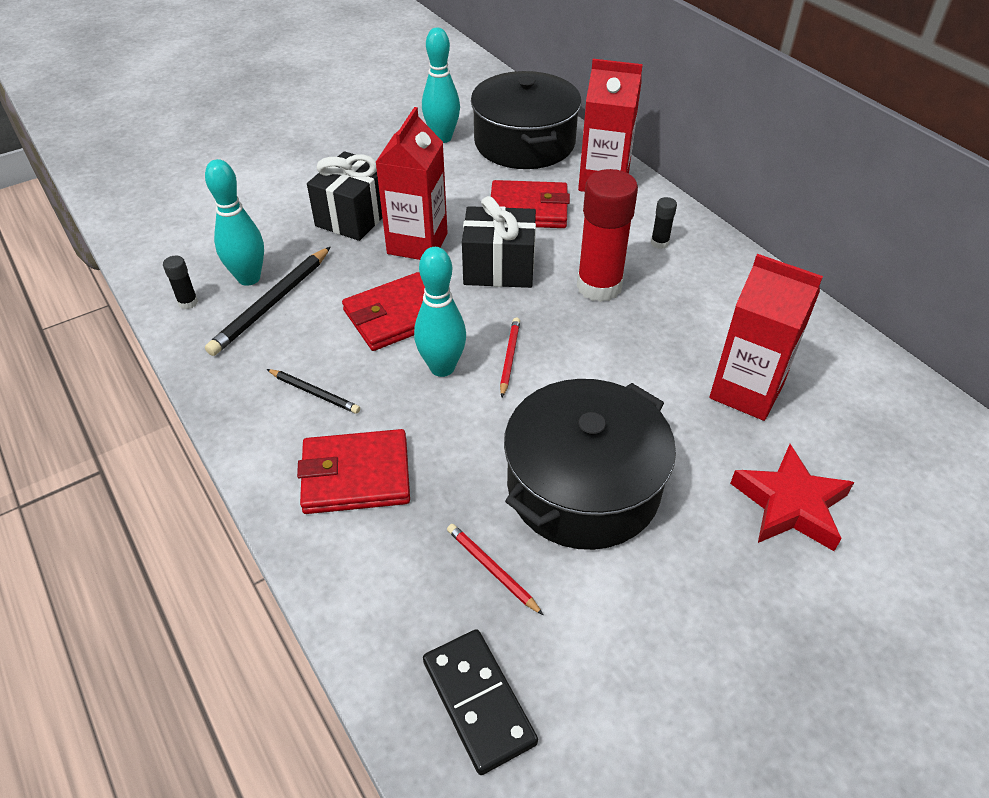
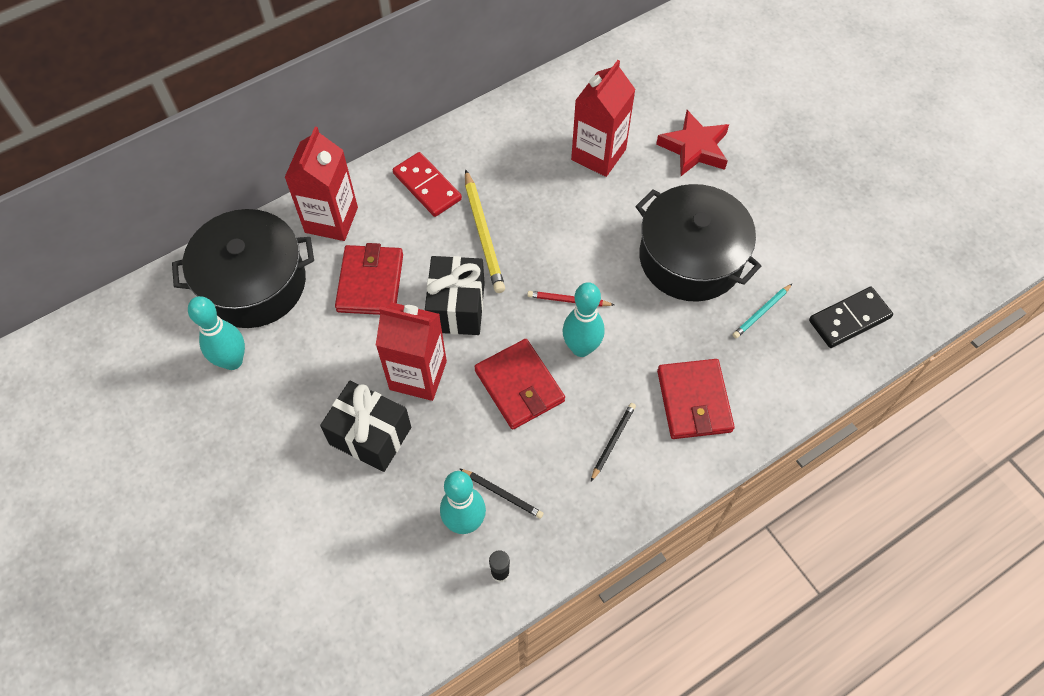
camera: 90 degrees left, 15 degrees up
(271, 304) = (502, 494): black pencil -> black pencil, size x0.57
(492, 569) = (761, 312): red pencil -> turquoise pencil
(599, 286) = (483, 234): red glue stick -> yellow pencil
(659, 243) = (427, 186): black glue stick -> red domino

